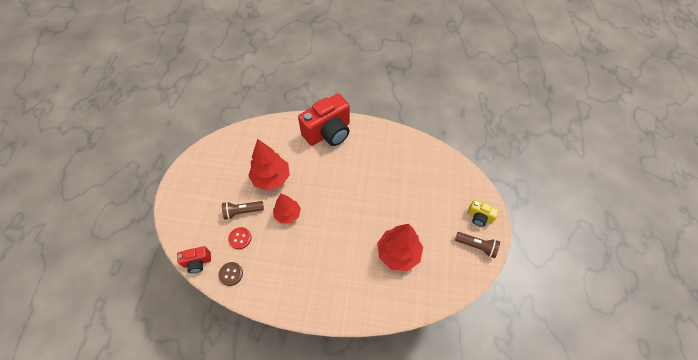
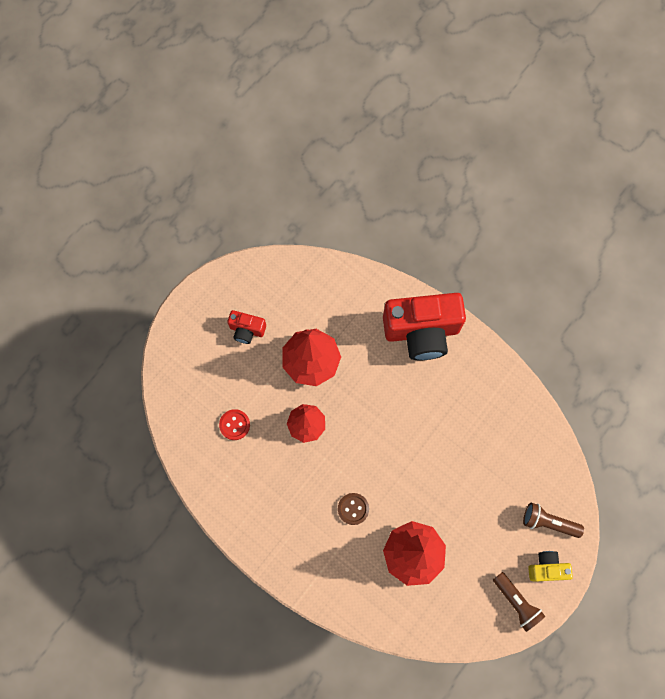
camera: 30 degrees right, 15 degrees up
(197, 262) = (173, 428): red camera -> red camera (247, 330)
(231, 274) = (204, 465): brown button -> brown button (353, 509)
(242, 212) = (254, 390): brown flashlight -> brown flashlight (548, 522)
(479, 217) = (546, 568): yellow camera -> yellow camera turned 120 degrees clockwise

